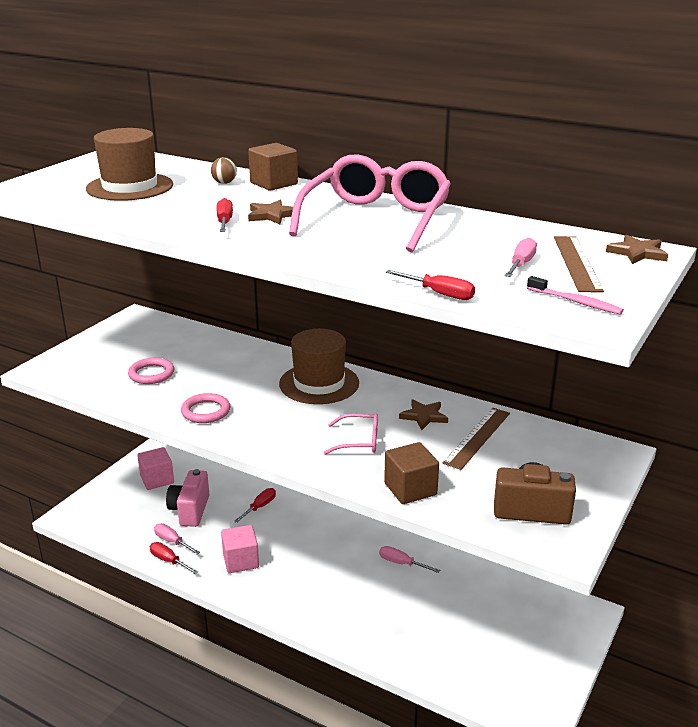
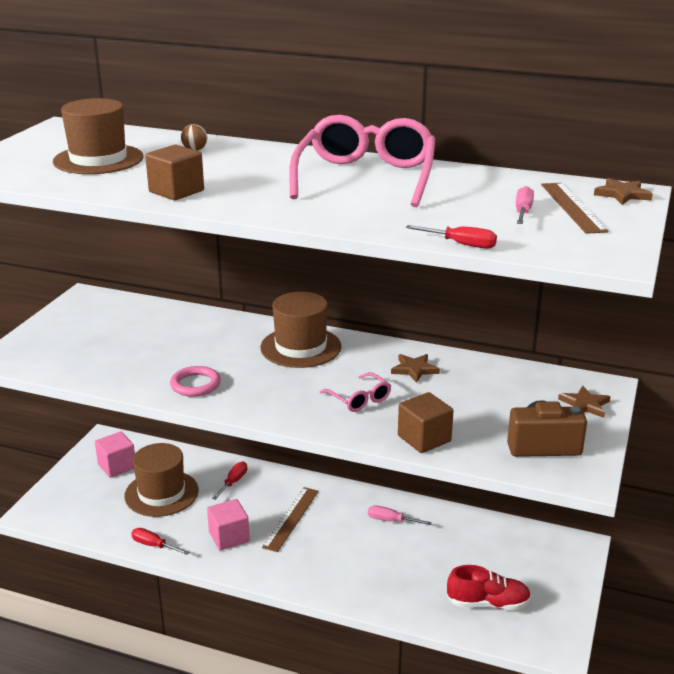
camera: 10 degrees left, 0 degrees up
(151, 374) = (124, 352): pink ring -> none
(172, 542) = (152, 526): pink screwdriver -> none
(190, 510) = (161, 493): pink camera -> brown hat
(224, 222) = (217, 189): red screwdriver -> none
(272, 215) = (261, 180): brown star -> brown star (584, 405)
(274, 183) = (245, 148): brown cube -> brown cube (176, 191)
(358, 441) = (359, 399): pink glasses -> pink glasses turned 60 degrees clockwise
(477, 437) = (472, 384): brown ruler -> brown ruler (291, 518)
(478, 661) = (488, 603): none -> red shoe
(576, 302) = (587, 243): pink toothbrush -> none

